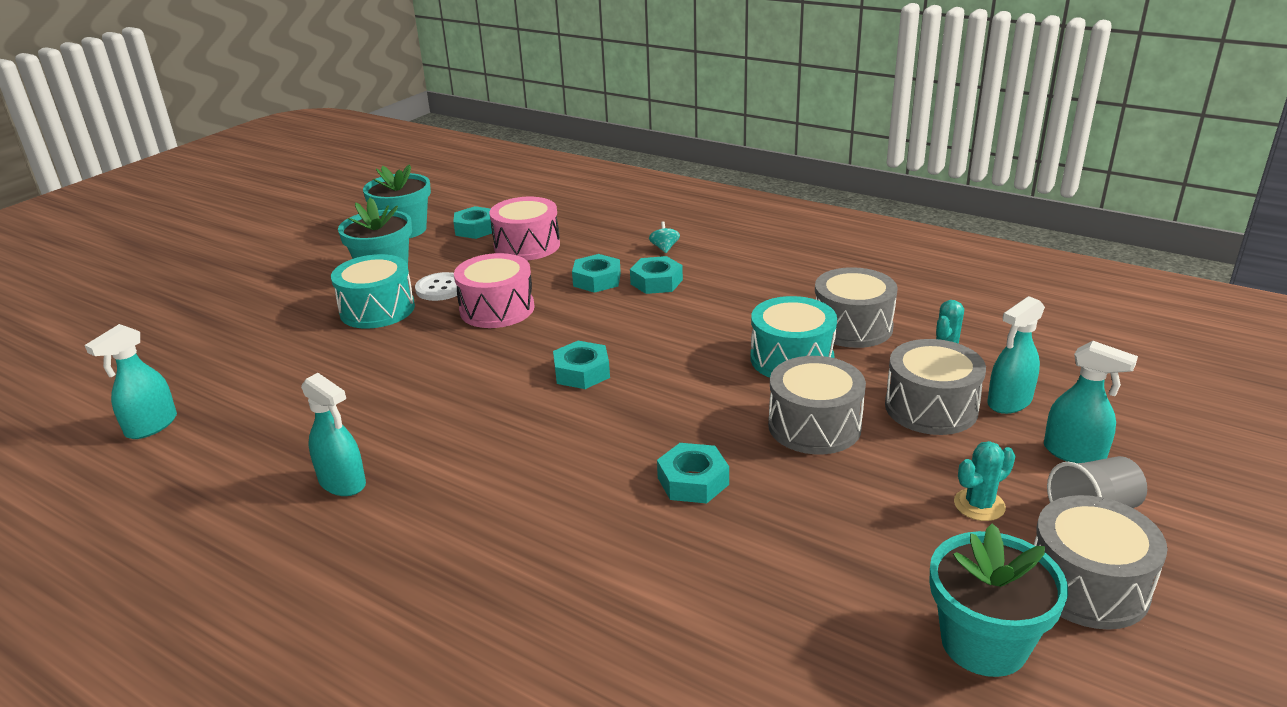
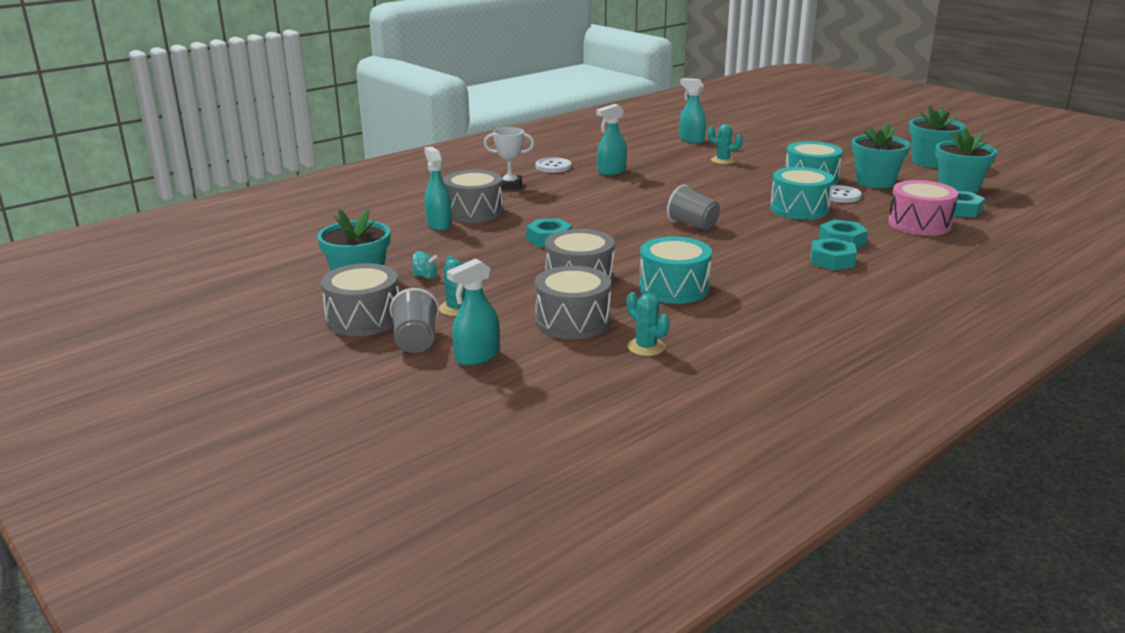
camera: 105 degrees right, 5 degrees down
(283, 382) = (723, 160): none -> turquoise cactus
(301, 245) = (930, 162): none -> turquoise flower pot
(312, 562) = (553, 167): none -> white button
(442, 593) = (510, 186): none -> white trophy
(497, 309) = (799, 209): pink drum -> turquoise drum
(582, 372) = (693, 225): turquoise nut -> grey cup
(664, 248) = (906, 272): turquoise spinning top -> turquoise spinning top (425, 276)
(852, 327) = (715, 320): grey drum -> grey drum (474, 212)
(1009, 402) = (558, 352): turquoise spray bottle -> turquoise spray bottle (439, 224)

